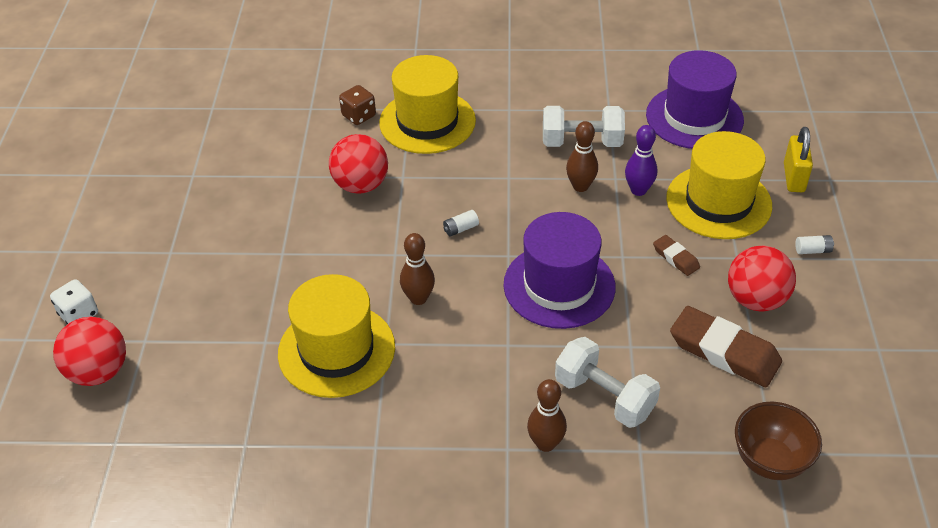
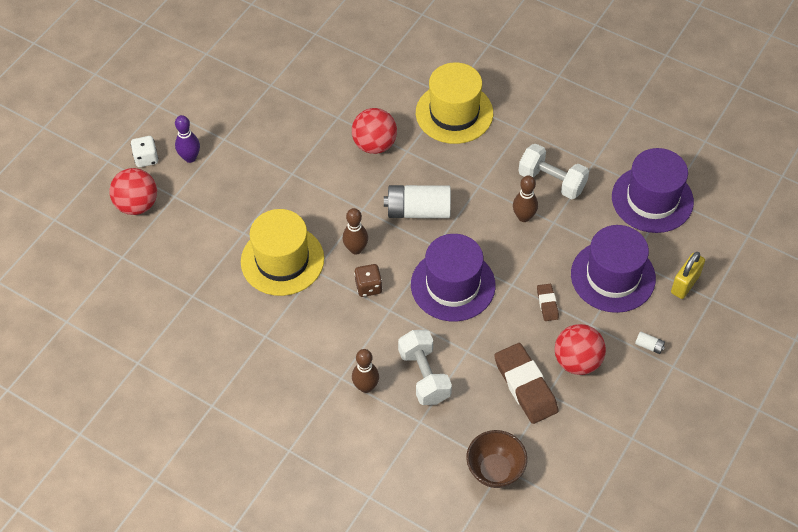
camera: 30 degrees right, 10 degrees up
(359, 116) = (410, 86): brown dice -> brown dice (368, 287)
(460, 229) = (418, 210): white battery -> white battery, size x2.49
(638, 190) = (562, 239): purple bowling pin -> purple bowling pin (190, 158)
(718, 202) = (613, 276): yellow hat -> purple hat

